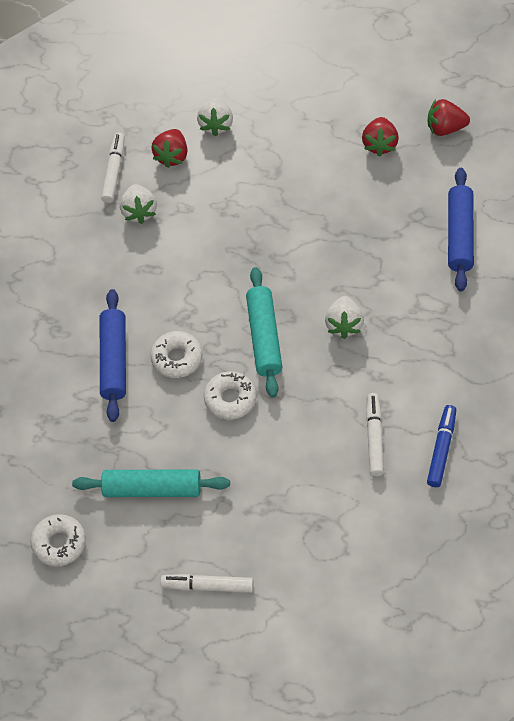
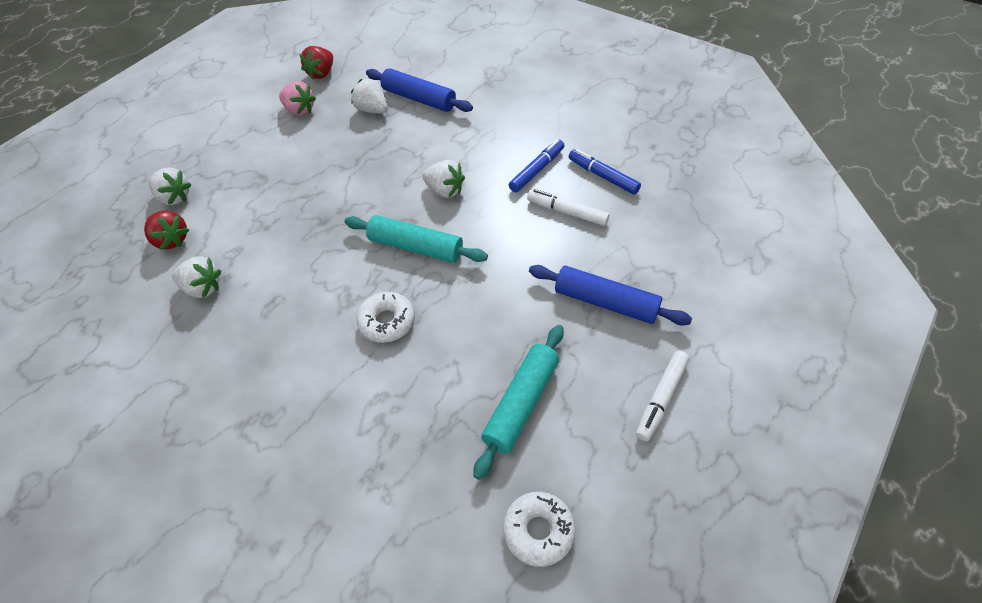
camera: 65 degrees left, 5 degrees down
(114, 171) = (140, 290): white marker -> none
(114, 360) = (348, 377): blue rolling pin -> blue rolling pin (606, 302)
(230, 399) = (462, 297): white donut -> none
(380, 144) = (299, 110): red strawberry -> pink strawberry
(416, 388) = (537, 170): none -> blue marker
(418, 204) = (372, 110): none -> white strawberry

